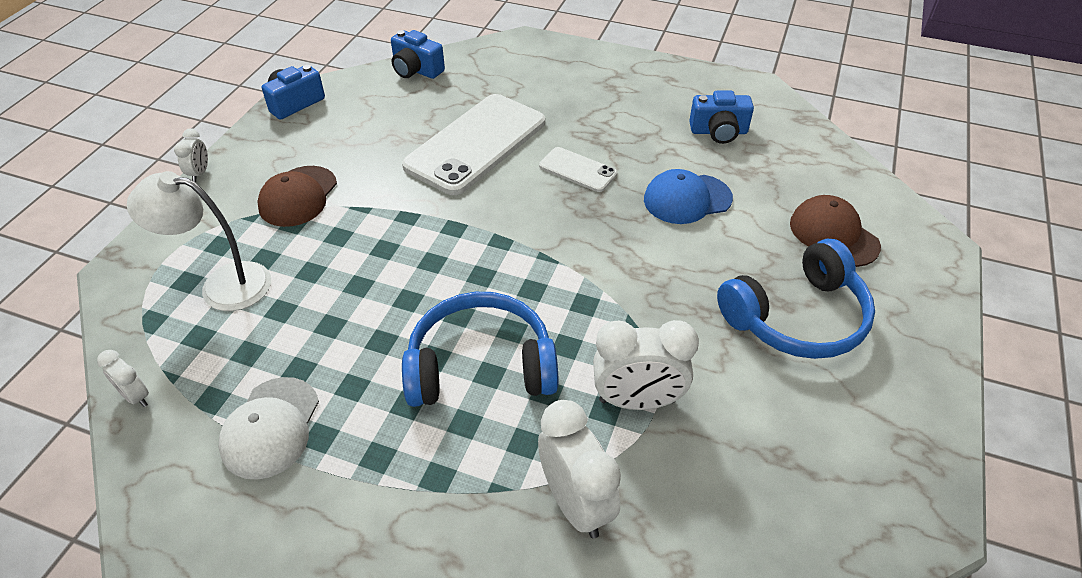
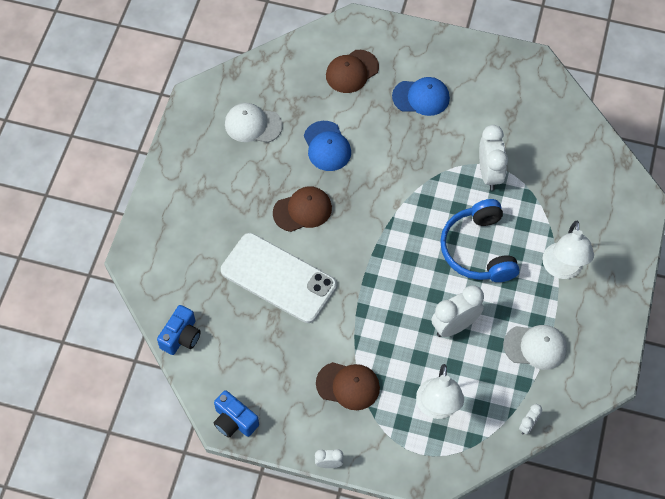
camera: 95 degrees left, 15 degrees up
(413, 498) = (562, 269): none -> white lamp
(575, 503) = (552, 199): white clock -> white clock (454, 326)
(578, 170) = (302, 210): white phone -> brown cap
(718, 132) = (253, 125): blue camera -> white cap
(797, 317) = (421, 97): blue headphones -> blue cap

